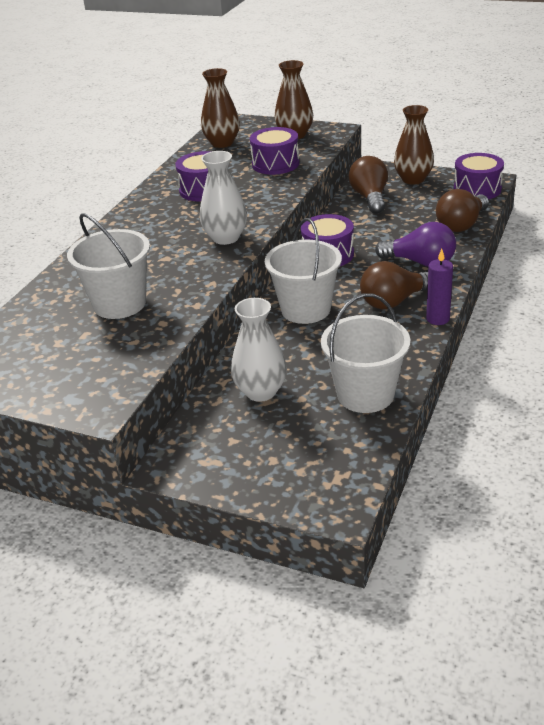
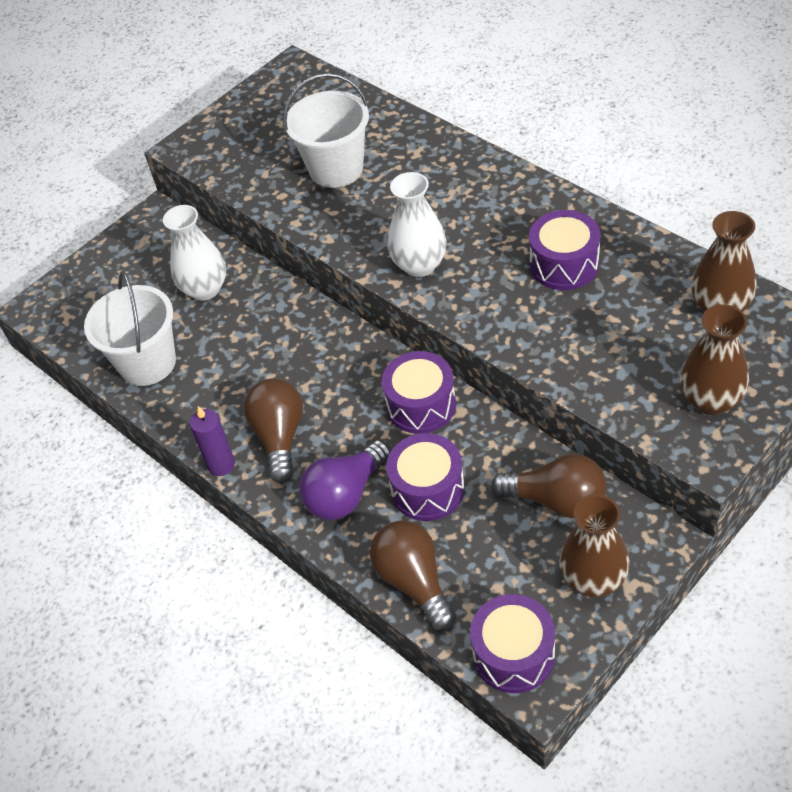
camera: 115 degrees right, 15 degrees up
(275, 164) = (608, 353): purple drum -> purple drum (427, 489)
(305, 309) = (315, 353): white bucket -> none

